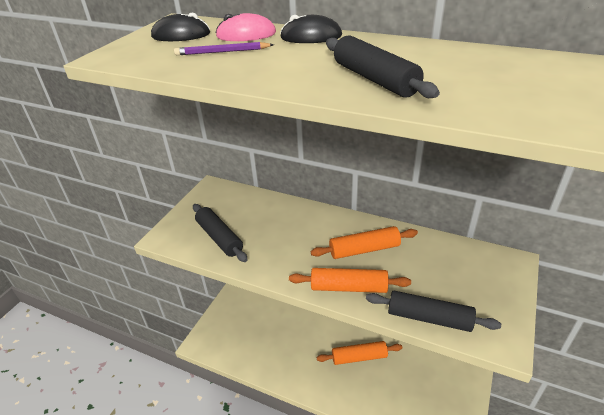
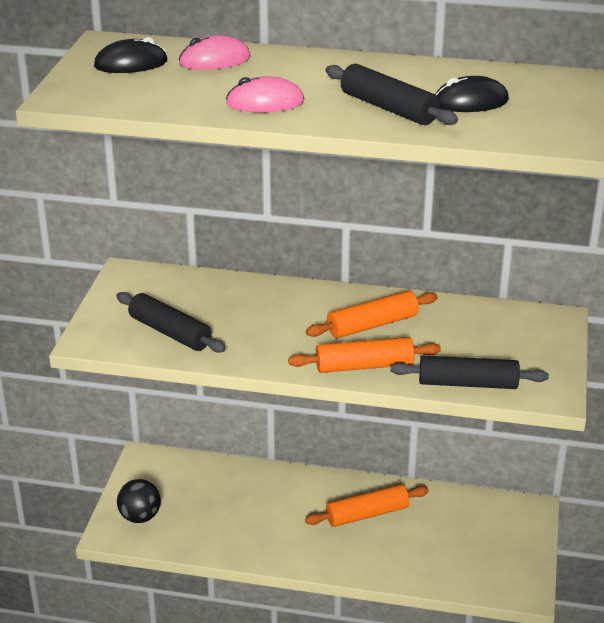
camera: 15 degrees left, 5 degrees down
(219, 334) = (140, 517): none -> black ball
(222, 52) = (202, 84): purple pencil -> none
(264, 68) = (265, 102): none -> pink mouse
(311, 37) = (295, 60): black mouse -> black mouse (470, 102)

